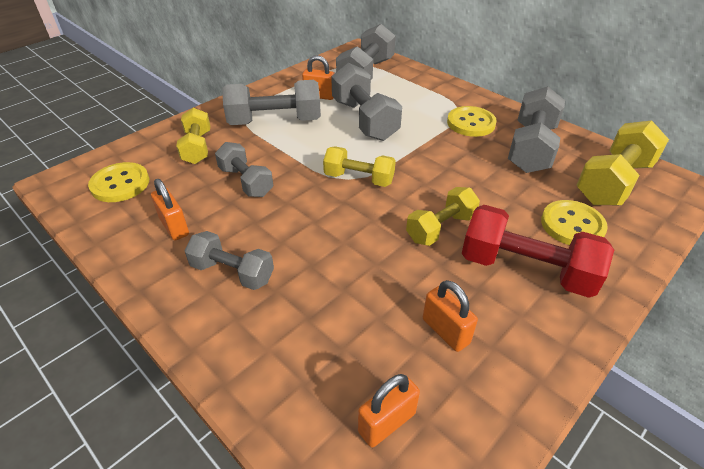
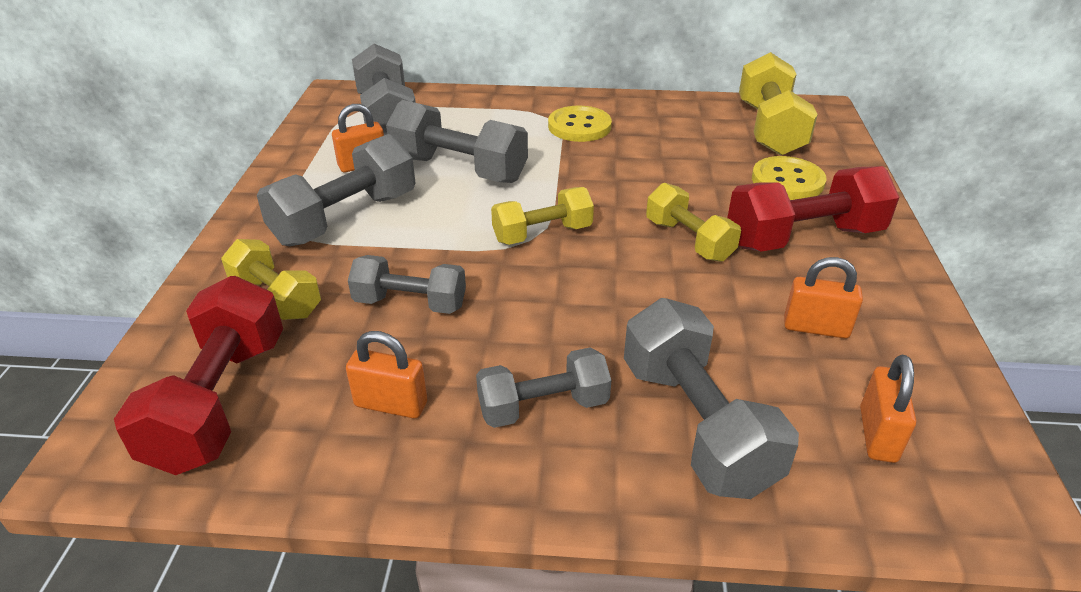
camera: 40 degrees left, 5 degrees down
(120, 184) = (220, 401): yellow button -> red dumbbell
(440, 228) = (688, 240): yellow dumbbell -> yellow dumbbell turned 45 degrees counterclockwise
(531, 148) = (666, 127): grey dumbbell -> grey dumbbell (696, 424)

